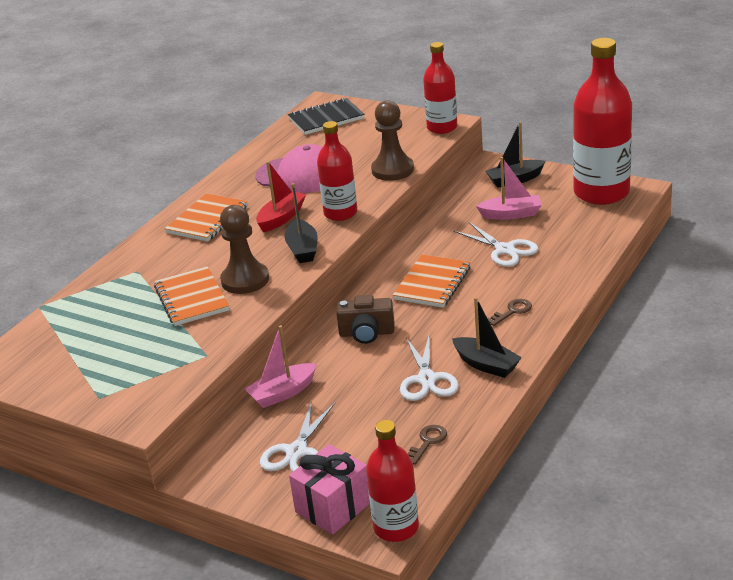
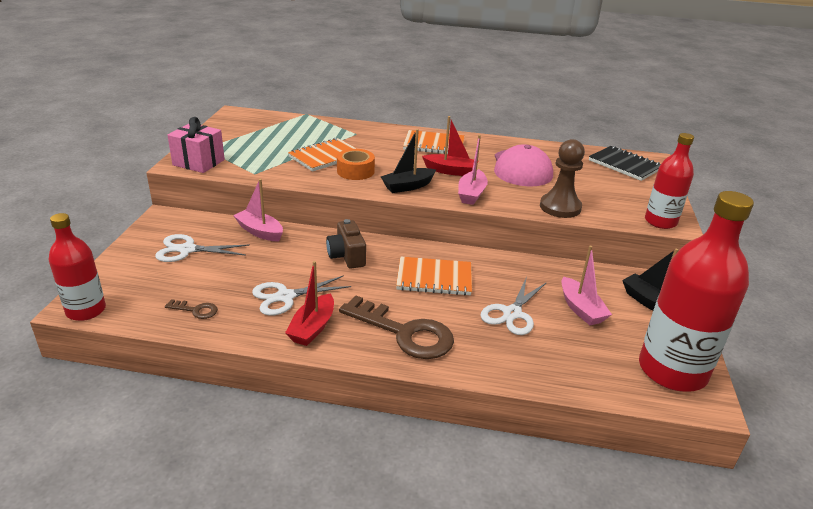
camera: 65 degrees right, 0 degrees up
(245, 280) = (355, 171): brown pawn -> orange tape
(333, 507) = (118, 277): pink gift -> pink gift (198, 162)
(340, 213) = (471, 194): red bottle -> pink boat
(486, 365) = (312, 328): black boat -> red boat
(512, 311) = (404, 333): brown key -> brown key, size x2.29

